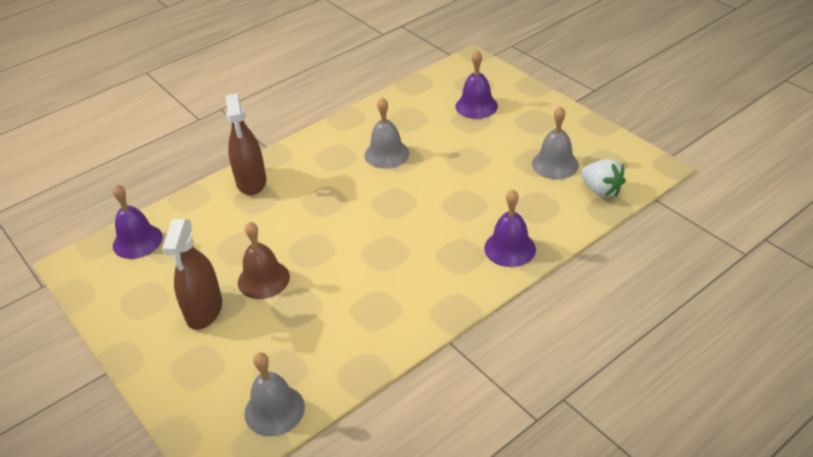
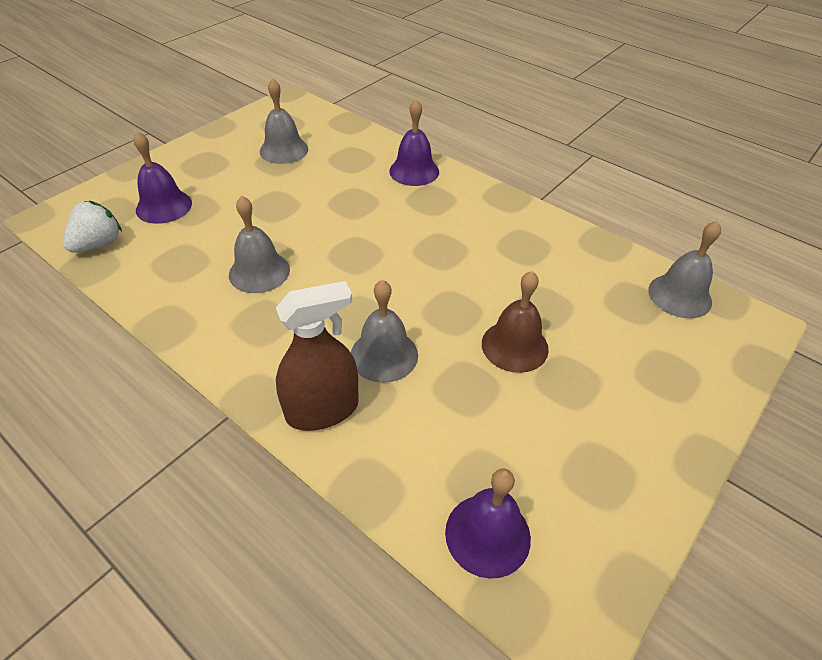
camera: 105 degrees left, 5 degrees up
(204, 310) = (587, 393): brown spray bottle -> none
(283, 210) = (384, 355): none -> grey bell
(601, 190) = (324, 126): white strawberry -> white strawberry (98, 244)

